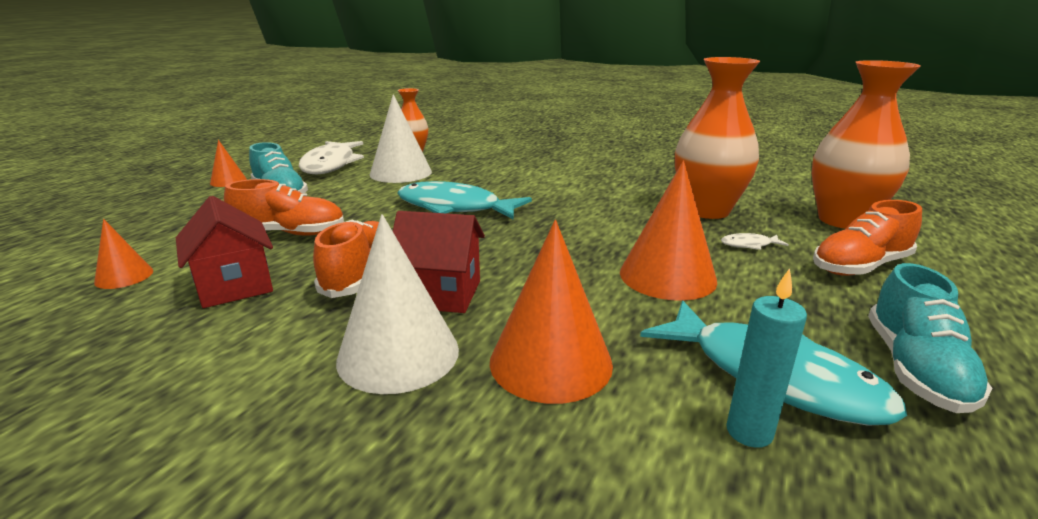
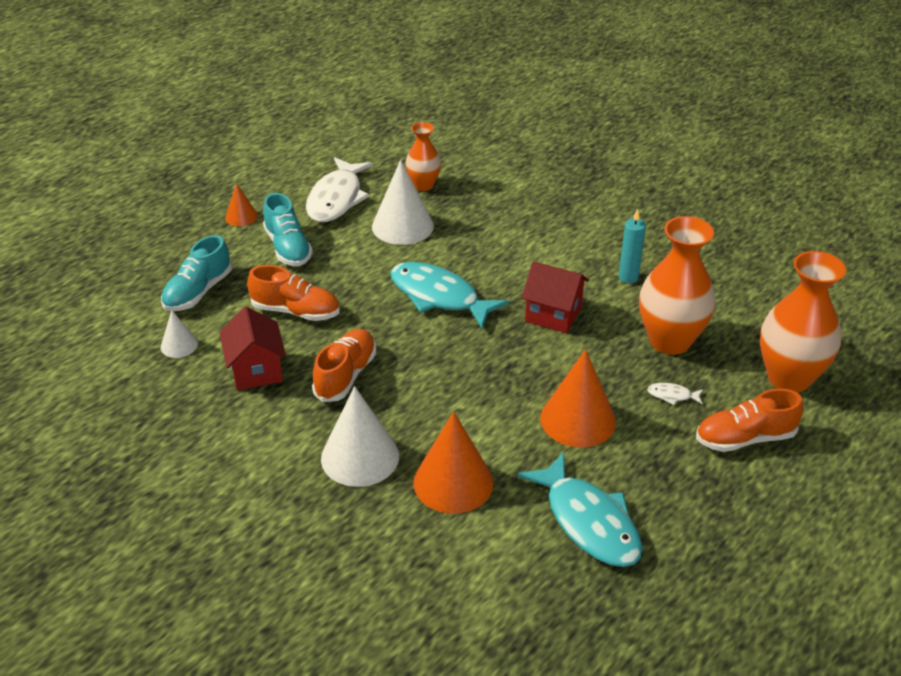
camera: 15 degrees right, 15 degrees up
(124, 276) = (179, 345): orange cone -> white cone
(441, 294) = (399, 406): red house -> red house (553, 314)
(749, 432) = (545, 553): turquoise candle -> turquoise candle (628, 277)
(915, 369) = (687, 536): turquoise shoe -> turquoise shoe (198, 292)

